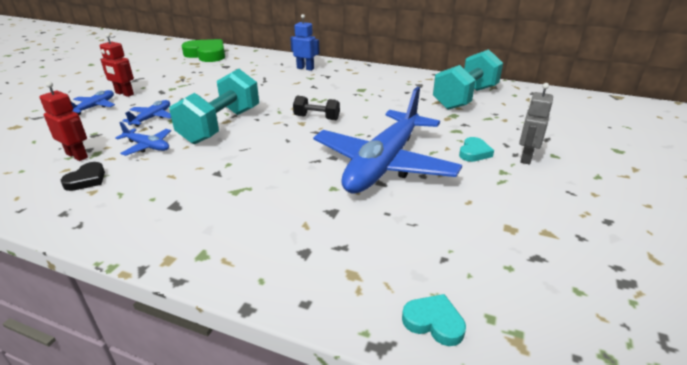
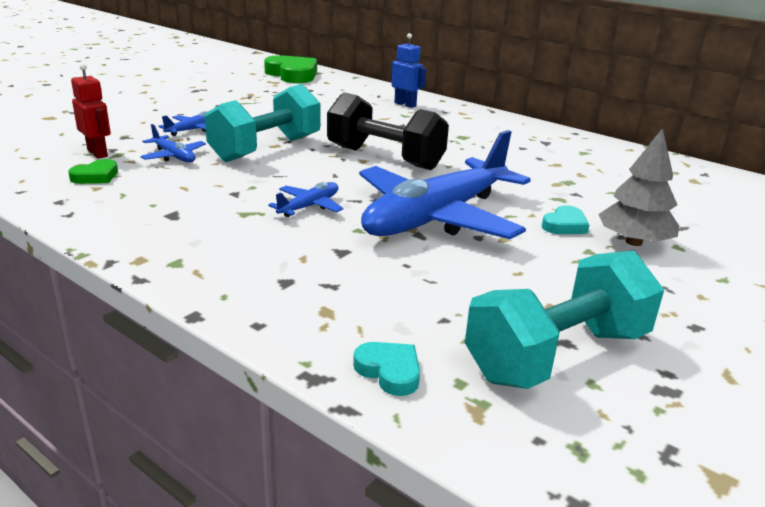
camera: 15 degrees right, 5 degrees down
(86, 180) = (96, 176): black heart -> green heart
(94, 107) = (138, 110): blue plane -> blue plane (309, 206)
(124, 94) = (177, 102): red robot -> none
(316, 118) = (385, 158): black dumbbell -> black dumbbell, size x2.02
(465, 98) = (599, 165): turquoise dumbbell -> turquoise dumbbell (557, 355)
(525, 157) = (633, 242): grey robot -> grey tree

